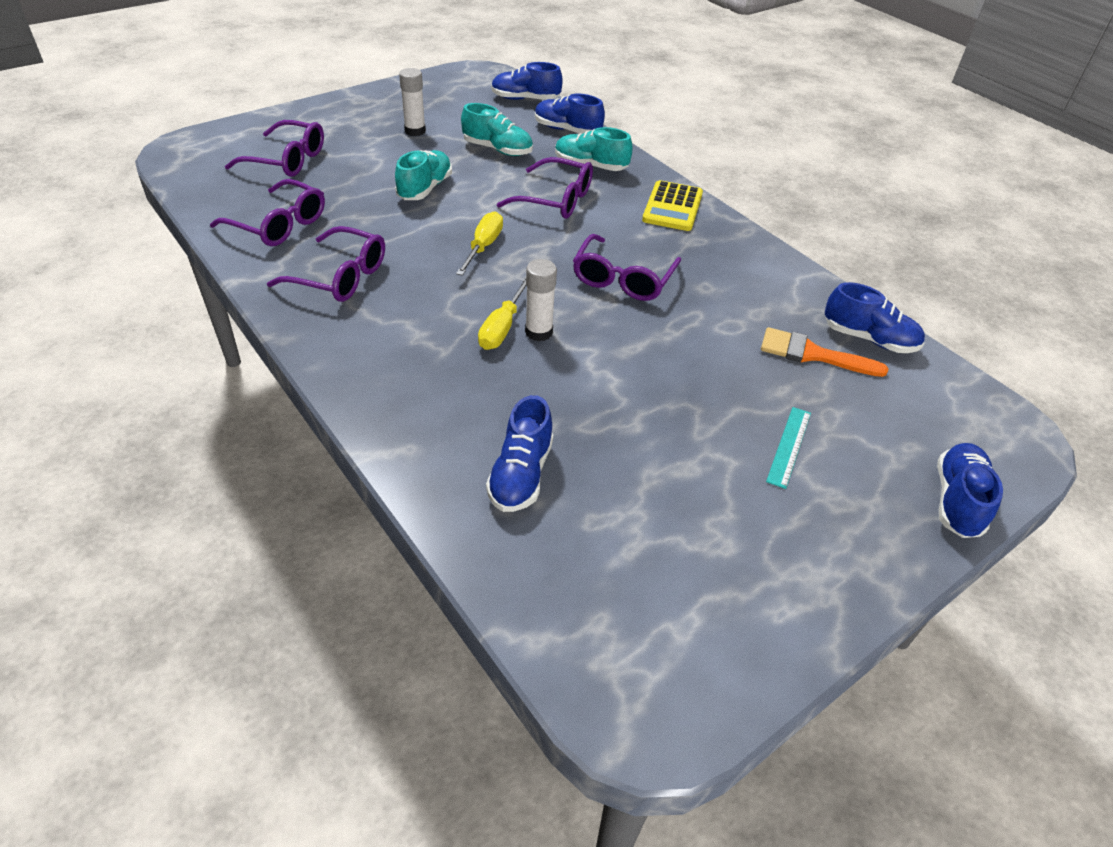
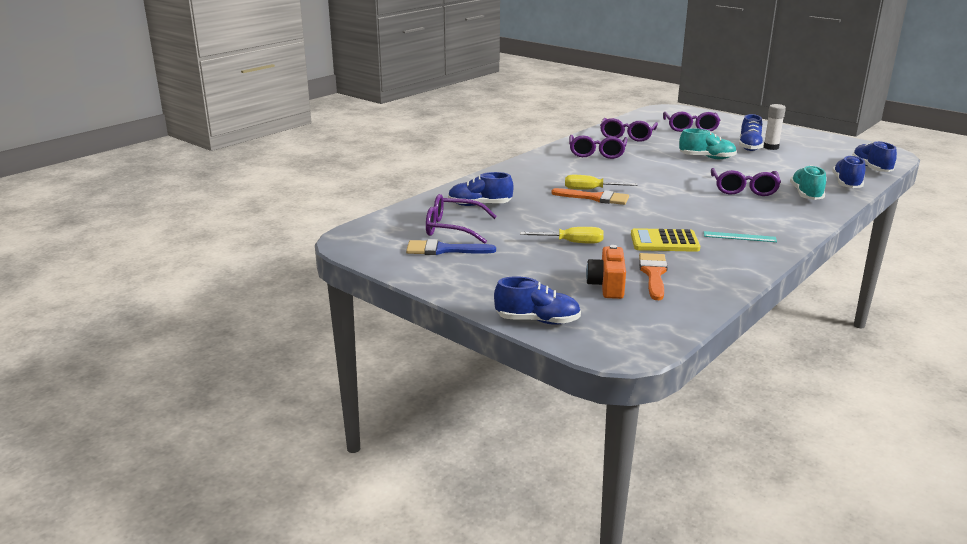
camera: 80 degrees right, 20 degrees down
(483, 246) = (664, 177): yellow screwdriver -> yellow screwdriver (572, 242)
(497, 149) = (783, 168): turquoise shoe -> none
(538, 332) = (595, 198): white glue stick -> orange brush
(623, 279) = (674, 214): purple glasses -> purple glasses (452, 228)
(672, 207) = (788, 223): yellow calculator -> yellow calculator (664, 242)
(711, 564) = (443, 250): none -> blue brush
(789, 446) = (550, 267): turquoise ruler -> turquoise ruler (739, 237)
(848, 405) = (607, 286): none -> orange camera
(869, 339) = (694, 294): blue shoe -> blue shoe (749, 146)

